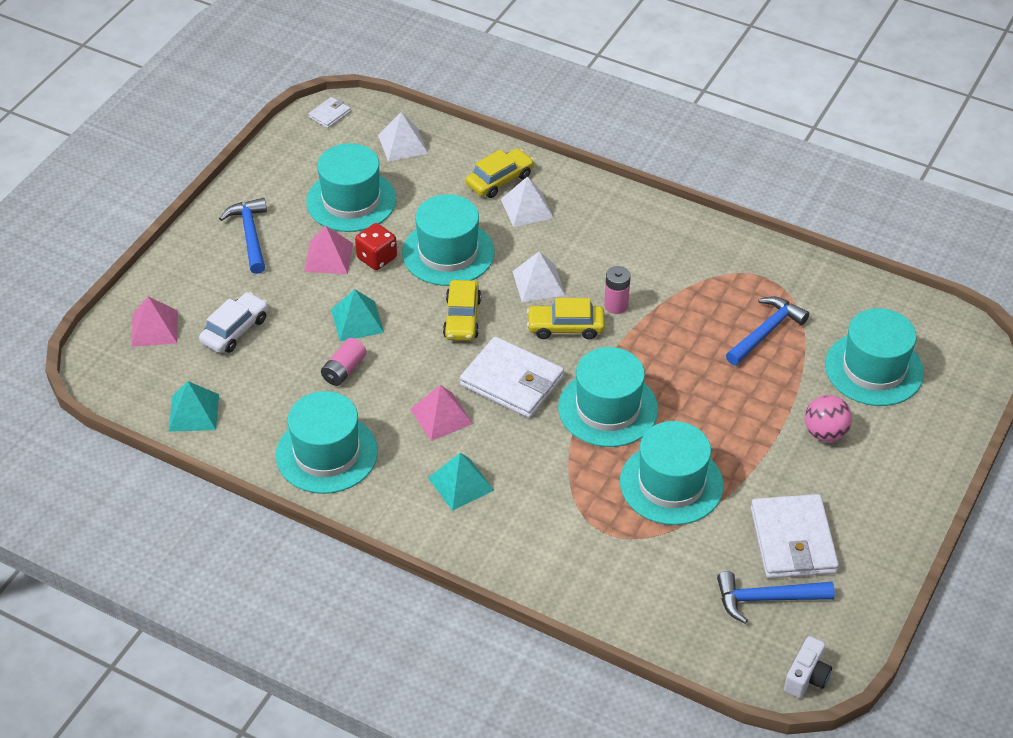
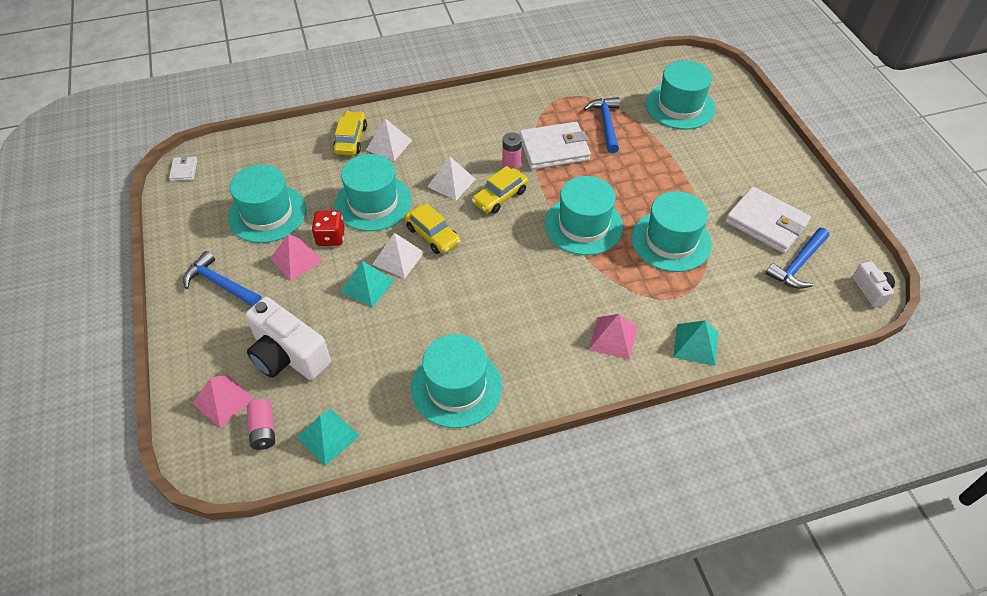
camera: 45 degrees left, 5 degrees up
(235, 330) = (288, 355): white car -> white camera
(344, 370) = (398, 324): pink battery -> pink battery (263, 430)
(402, 144) = (259, 157): white pyramid -> white pyramid (398, 258)
(441, 416) = (497, 304): pink pyramid -> pink pyramid (613, 338)
(461, 484) = (562, 336): turquoise pyramid -> turquoise pyramid (696, 344)
(512, 381) = (511, 251): white wallet -> white wallet (554, 149)
(825, 433) = (703, 155): pink ball -> none

